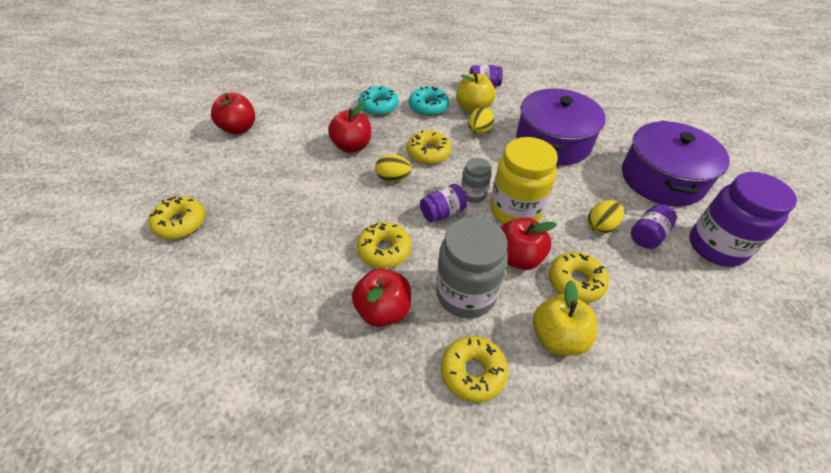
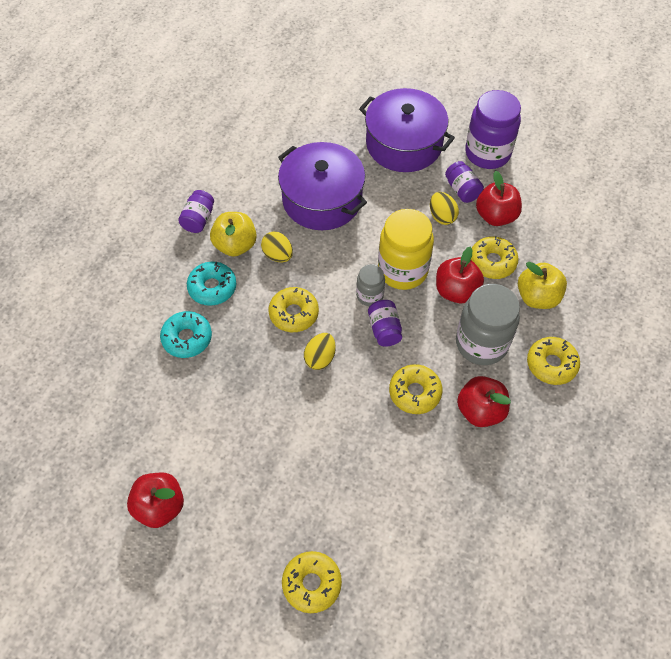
camera: 70 degrees left, 10 degrees up
(352, 146) = (251, 384): red apple -> red apple (496, 216)

